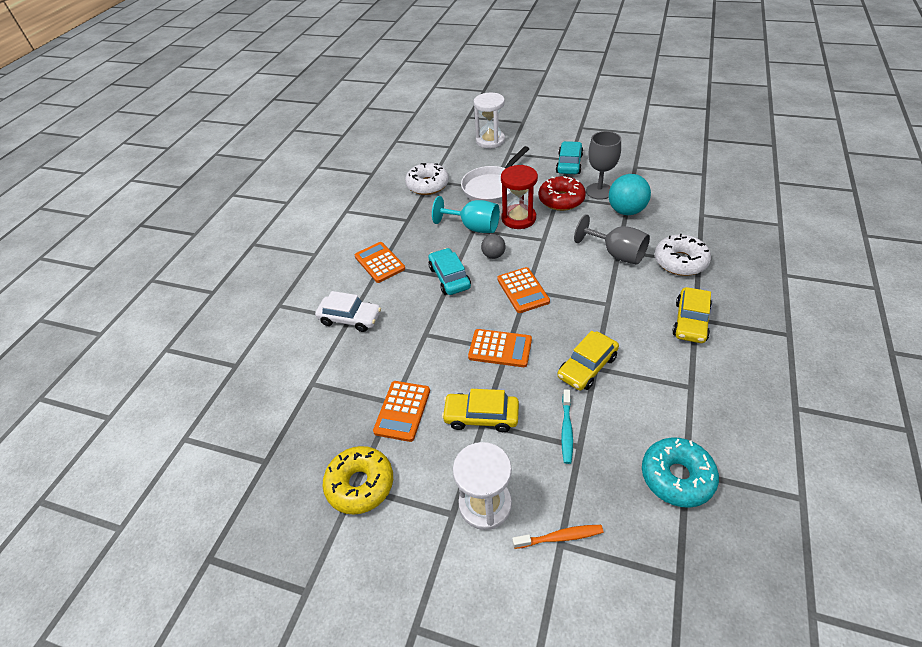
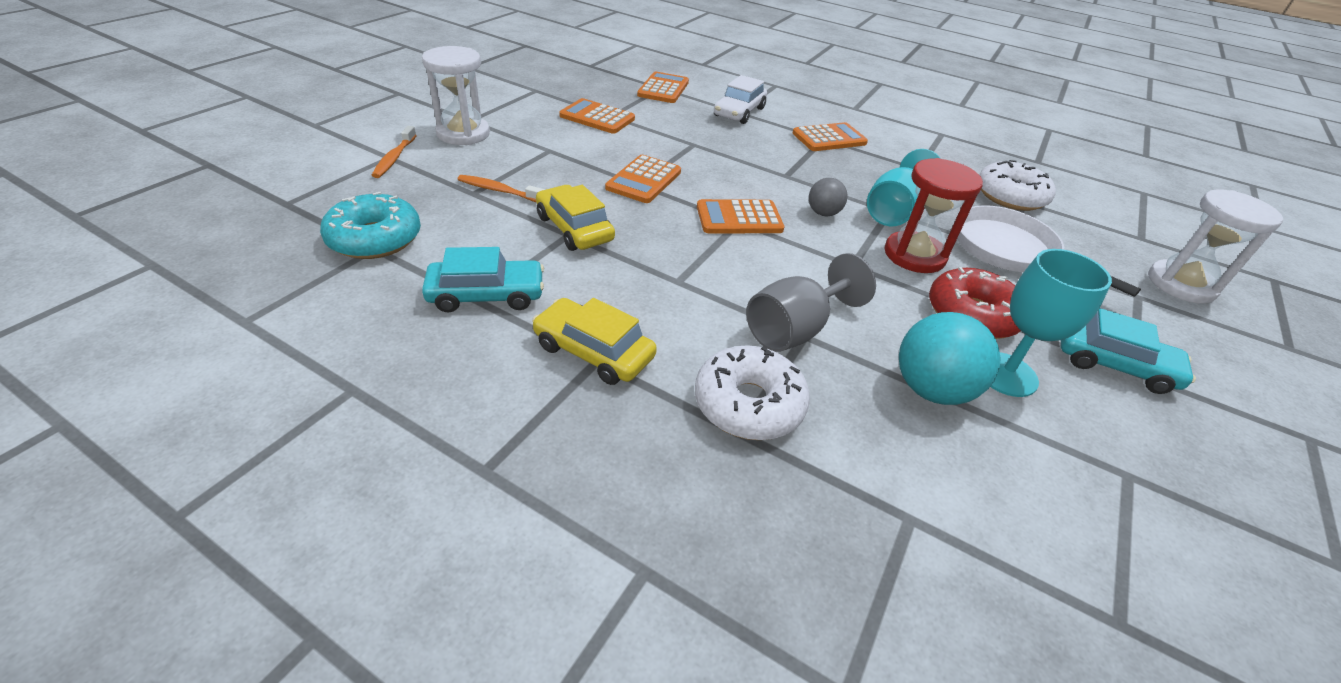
camera: 95 degrees right, 5 degrees down
(315, 380) = (663, 89): none -> orange calculator
(360, 484) = (535, 92): yellow donut -> none
(449, 277) = (786, 174): turquoise car -> turquoise car (486, 295)
(481, 416) = (558, 151): yellow car -> none
(566, 430) = (499, 190): turquoise toothbrush -> orange toothbrush
(599, 191) = (1006, 374): grey goblet -> turquoise goblet

